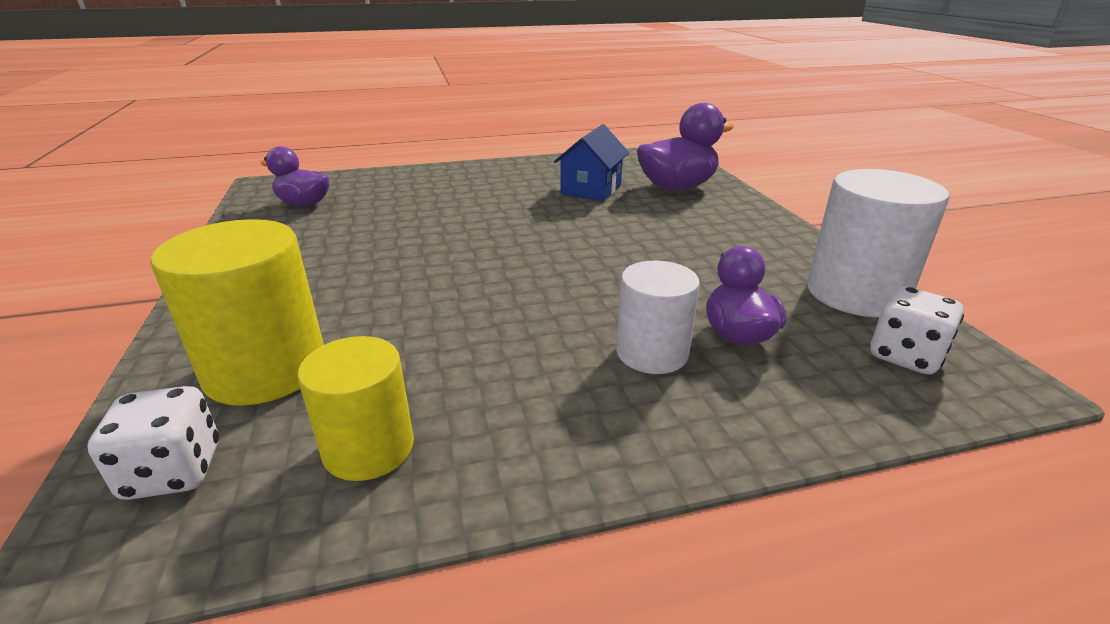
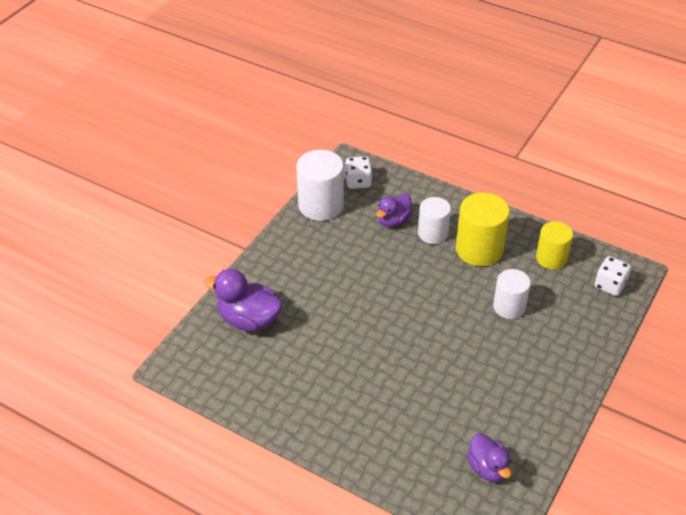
camera: 135 degrees left, 15 degrees up
(266, 369) = (569, 312): yellow cylinder -> yellow cylinder (479, 249)
(394, 324) = (509, 307): none -> white cylinder
(591, 189) = (299, 354): blue house -> none

